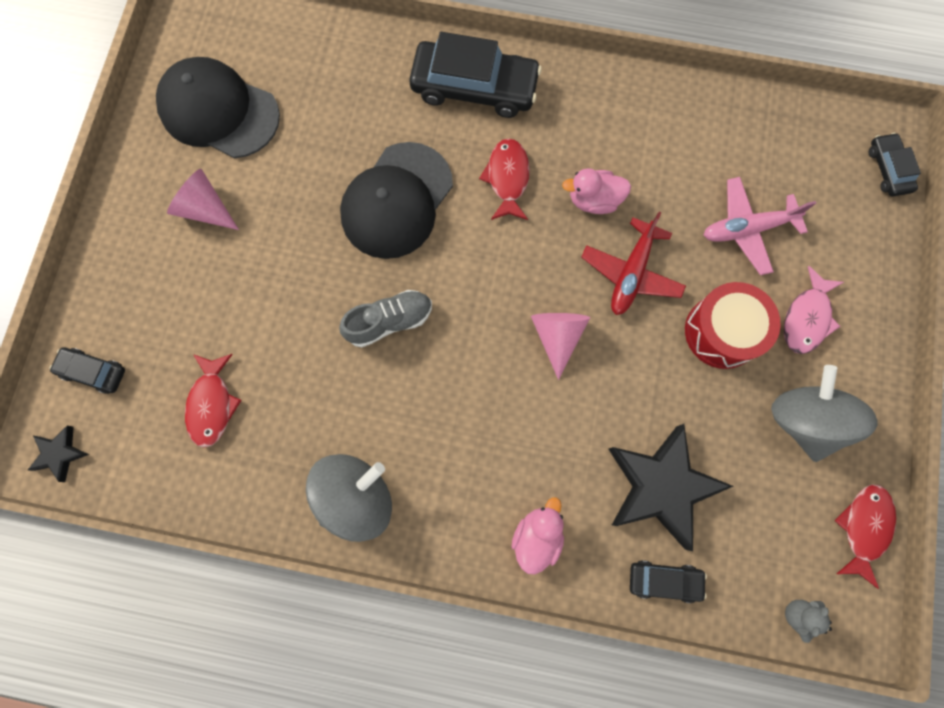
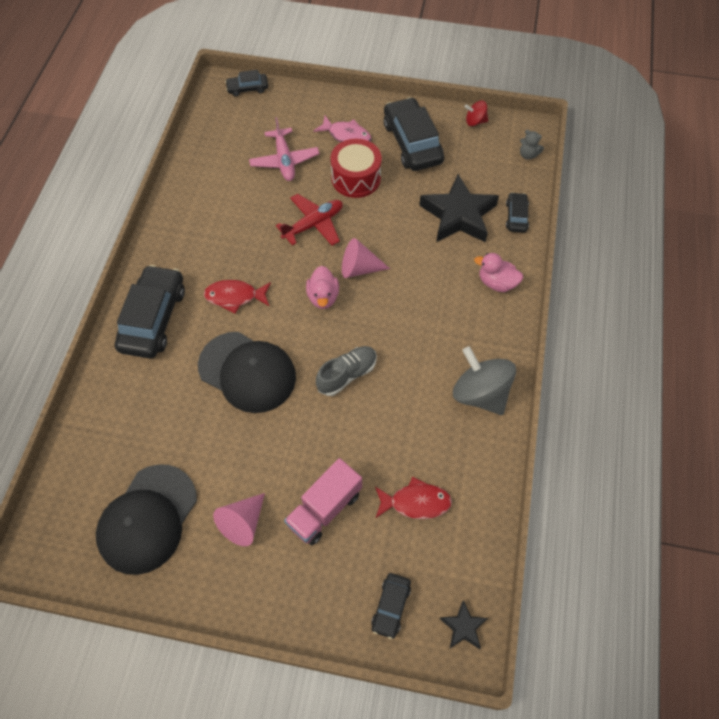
camera: 90 degrees left, 15 degrees down
(214, 297) = (324, 508): none -> pink truck
(389, 321) = (347, 374): grey shoe -> grey shoe turned 75 degrees clockwise
(594, 200) = (257, 244): pink duck -> pink duck (323, 297)
(631, 273) = (313, 224): red plane -> red plane turned 60 degrees counterclockwise
(803, 420) = (412, 143): grey spinning top -> black car
(863, 528) = (475, 121): red fish -> red spinning top

